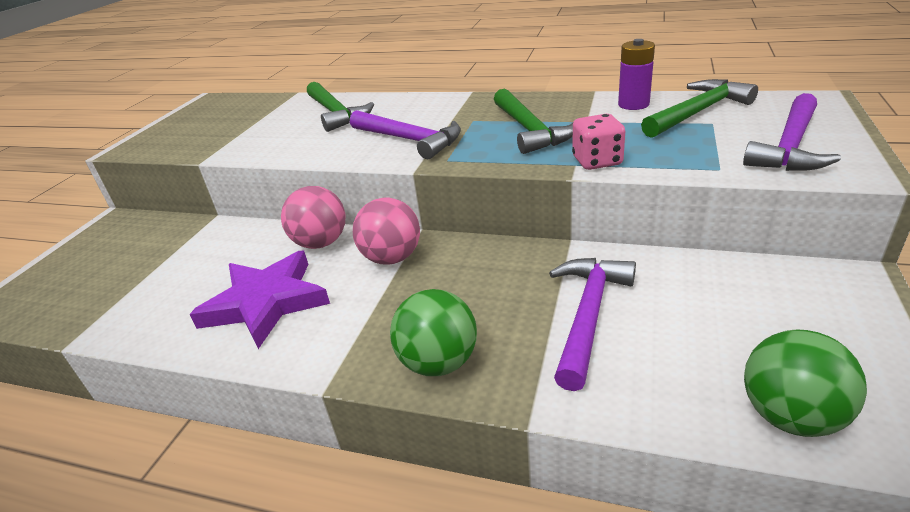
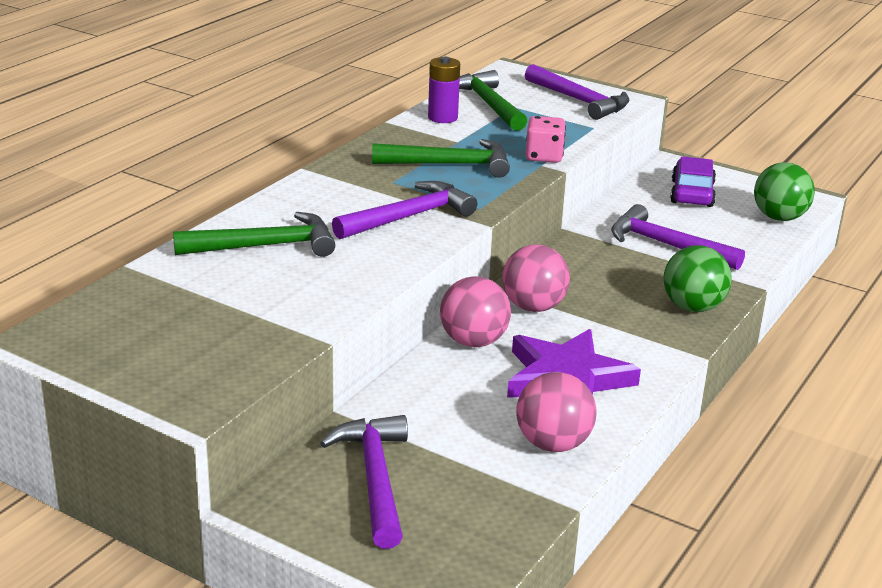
camera: 80 degrees left, 5 degrees down
(131, 249) = (375, 479): none -> purple hammer
(160, 316) = (553, 444): none -> pink ball
(769, 311) = (692, 193): none -> purple car

